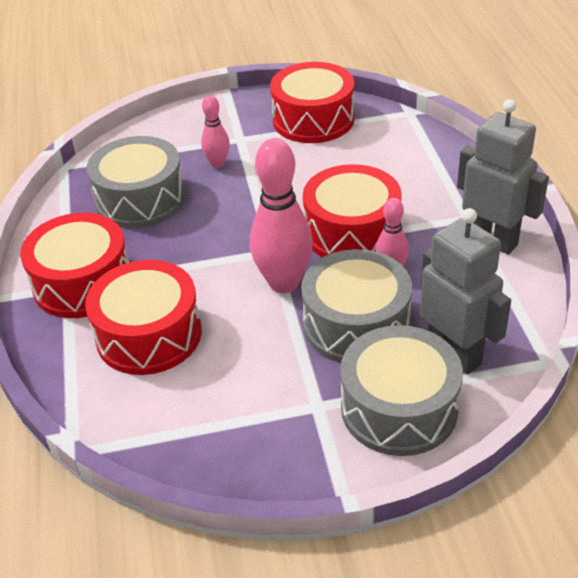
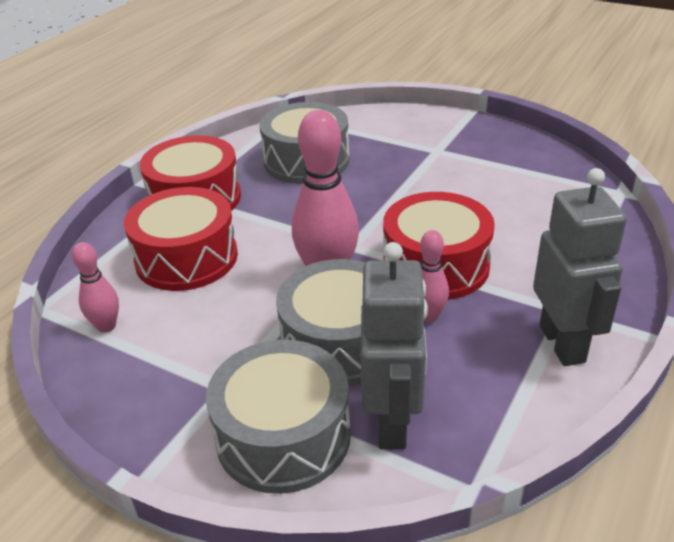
camera: 40 degrees right, 5 degrees down
(217, 164) = (395, 161): pink bowling pin -> pink bowling pin (106, 326)
(313, 119) = (519, 161): red drum -> none

